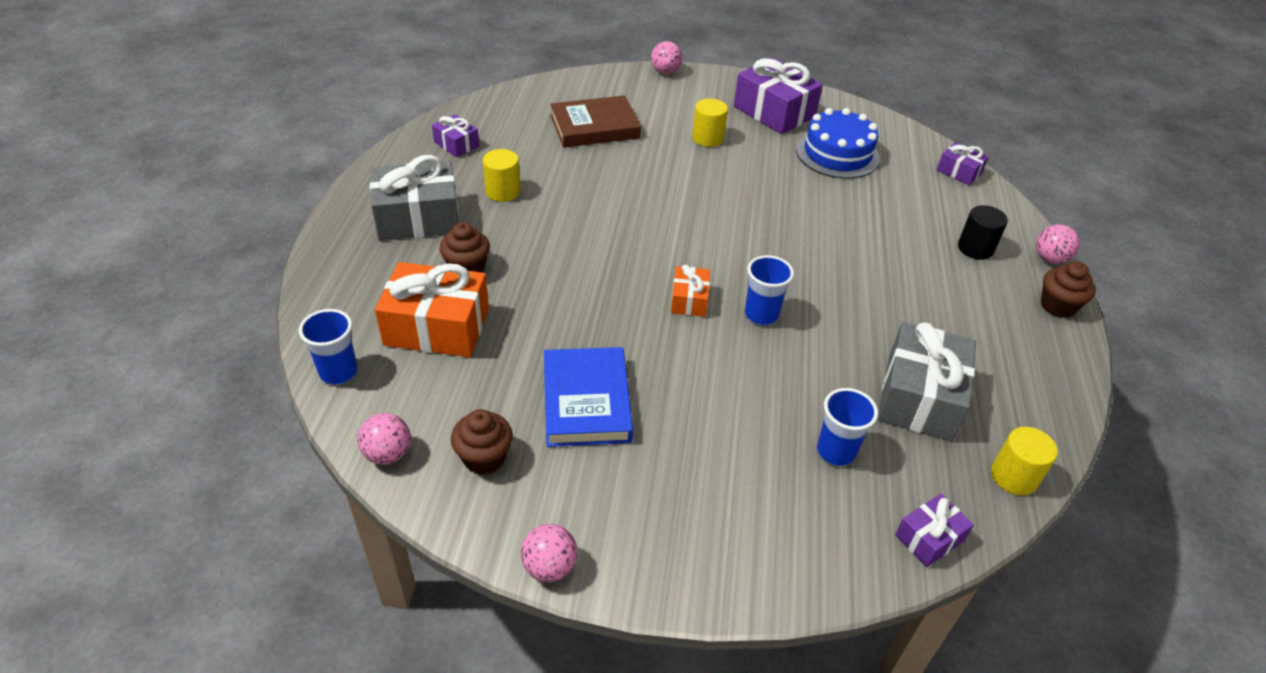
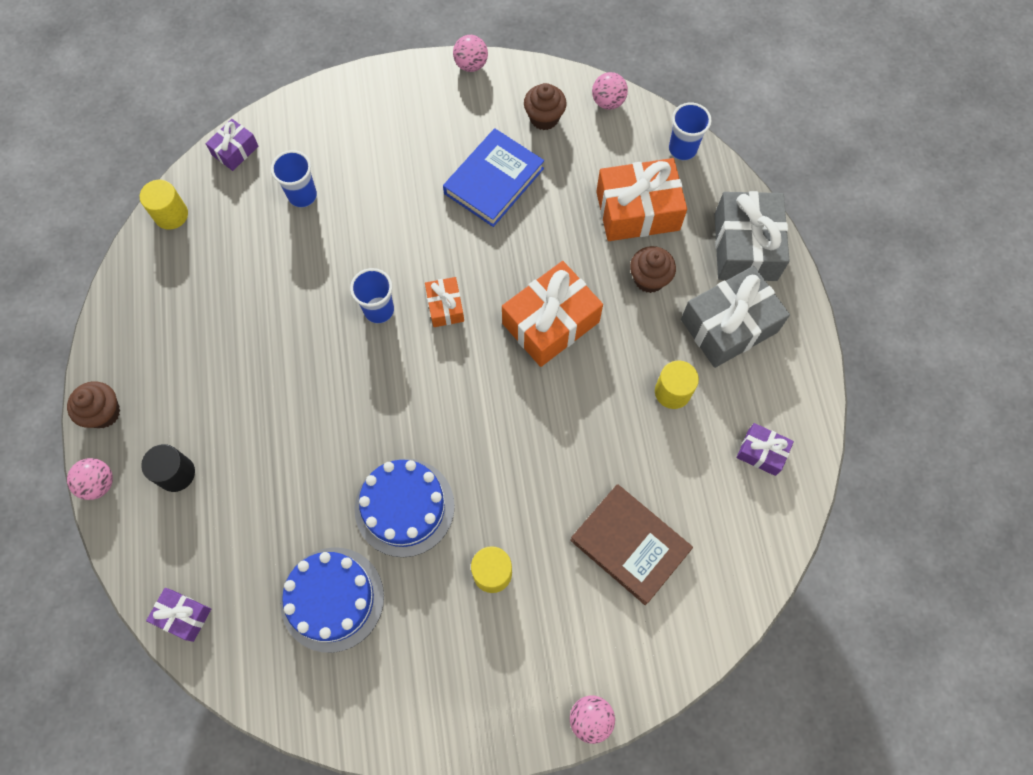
camera: 165 degrees right, 25 degrees up
(586, 261) = (551, 323): none -> orange gift
(586, 401) = (494, 181): blue book -> blue book turned 60 degrees clockwise
(594, 127) = (629, 545): brown book -> brown book turned 75 degrees clockwise
(768, 183) = (404, 507): none -> blue cake
(774, 112) = (423, 669): purple gift -> none
(919, 397) = (239, 264): grey gift -> grey gift (745, 247)

